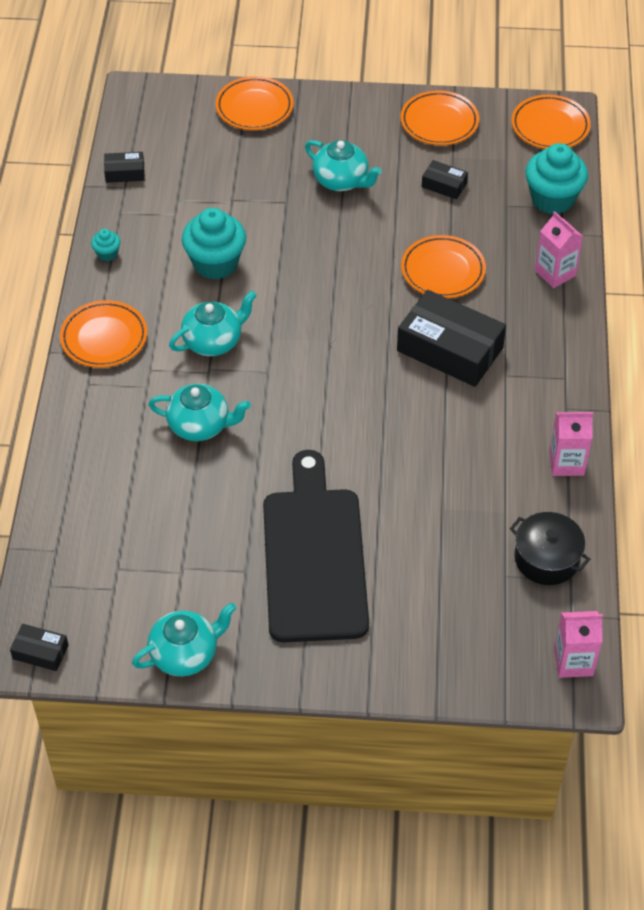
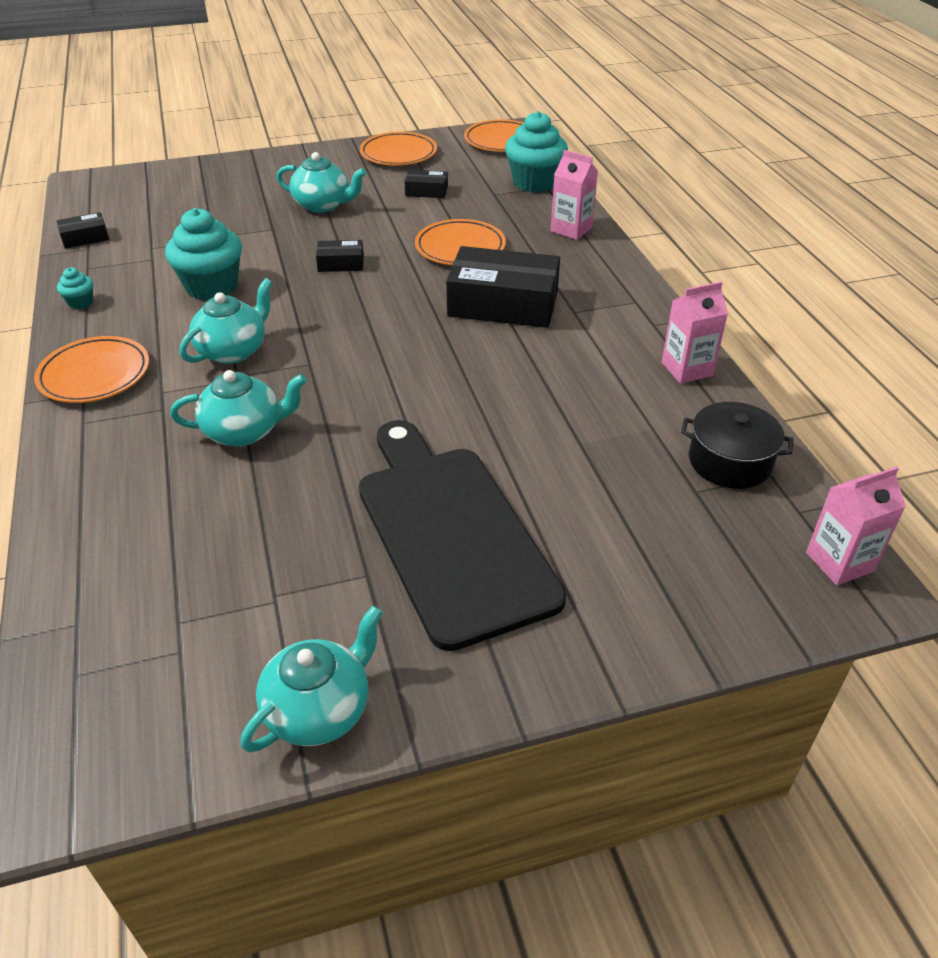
camera: 20 degrees left, 10 degrees down
(40, 652) = (79, 779): black box -> black box (341, 263)
(254, 107) = (212, 172): orange plate -> none

